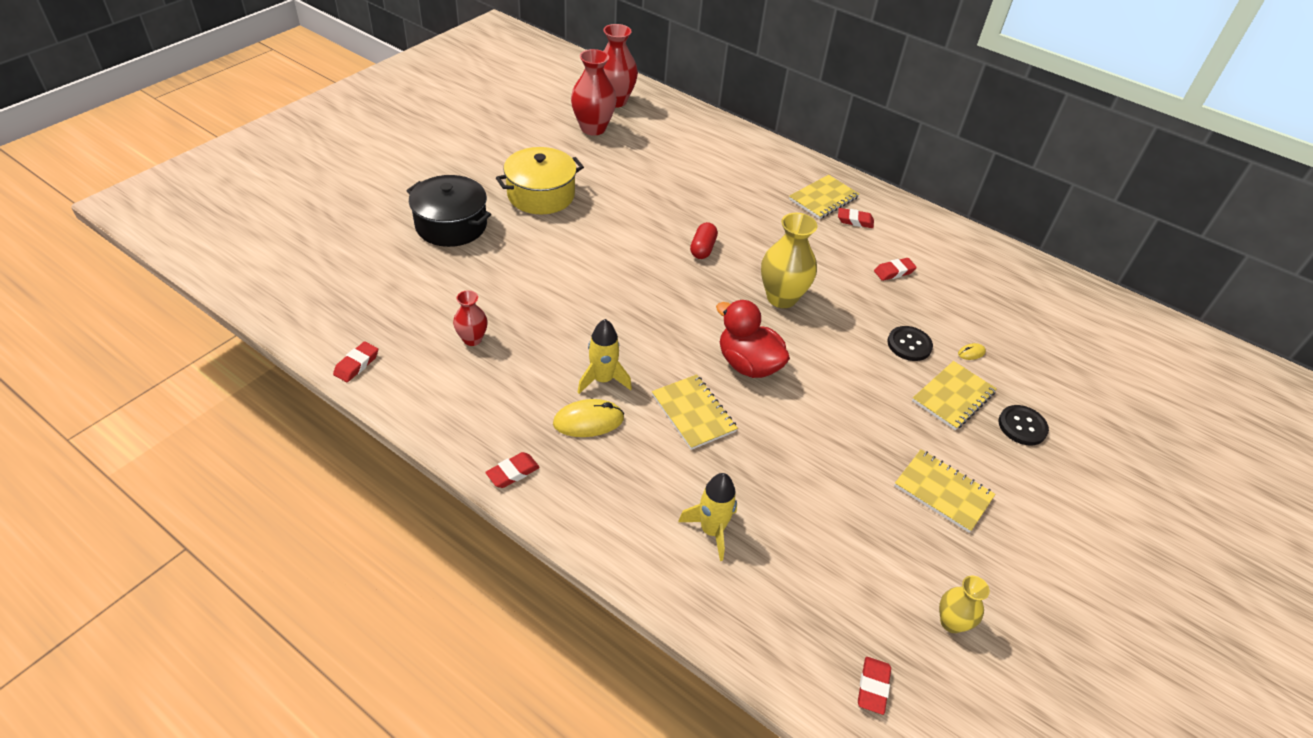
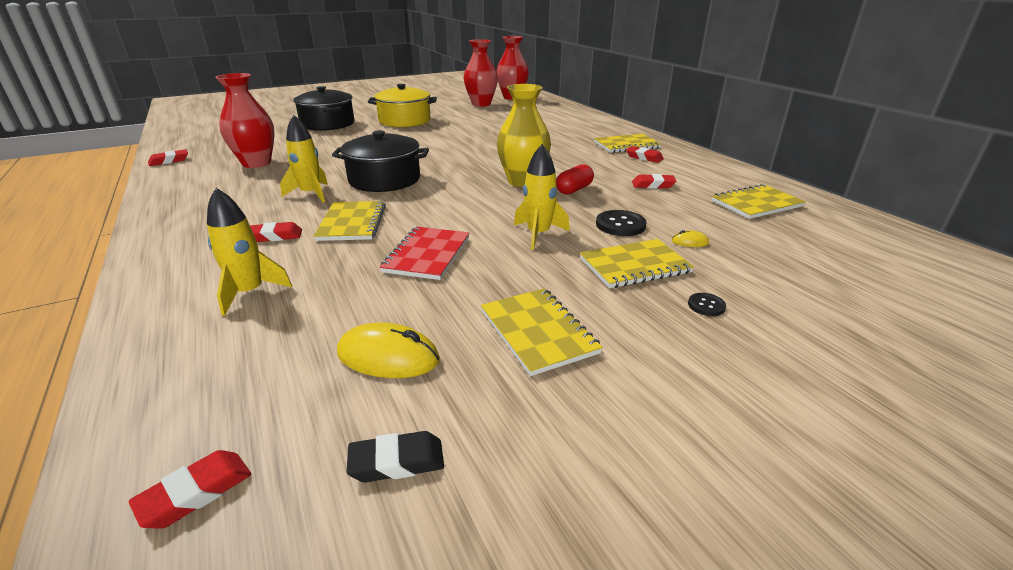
camera: 30 degrees right, 15 degrees down
(472, 339) = (256, 163): red vase -> red vase, size x1.78
(513, 473) = (163, 222): red eraser -> red eraser (275, 236)
(588, 421) = (264, 210): yellow mouse -> yellow mouse (388, 357)
(649, 332) = (384, 180): none -> black pot
(702, 249) = (488, 152): red capsule -> red capsule (574, 190)
(748, 364) = (441, 208): red duck -> none
(798, 435) = (427, 255): none -> red notebook
(859, 379) = (538, 234): none -> yellow rocket
(951, 622) = (397, 462): yellow vase -> black eraser
(987, 280) = (756, 204): none -> yellow notebook
(1022, 426) = (706, 305): black button -> black button, size x0.55

